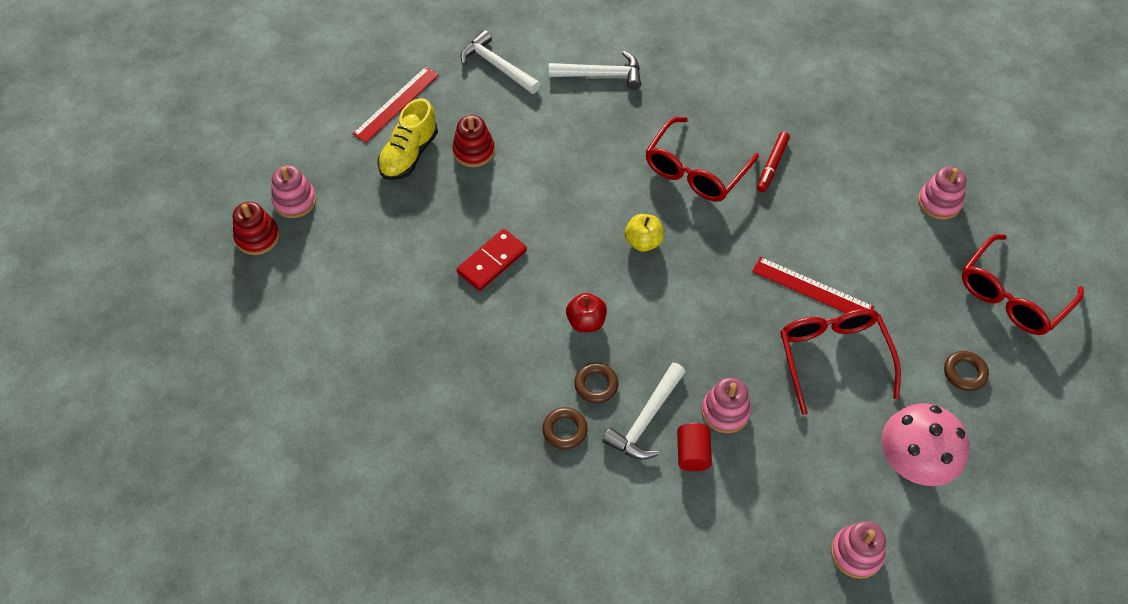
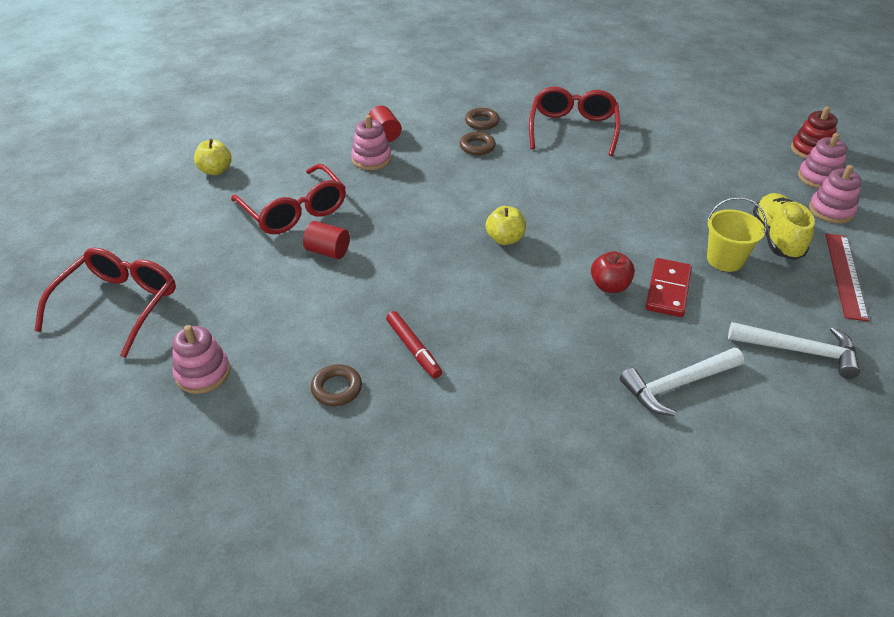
camera: 155 degrees right, 15 degrees down
(473, 151) = (725, 259): red stacking toy -> yellow bucket
(492, 262) = (620, 188): red domino -> red domino (668, 290)
(586, 321) = (512, 176): red apple -> red apple (609, 286)
(646, 419) = (428, 141): white hammer -> none
(695, 170) = (494, 315): red glasses -> red glasses (573, 129)
(772, 165) = (413, 349): red marker -> red marker turned 150 degrees clockwise
(812, 289) = (328, 251): red ruler -> red cylinder
(856, 553) = (251, 123): pink stacking toy -> pink stacking toy (831, 210)
(911, 463) = (216, 170): pink mushroom -> yellow apple
(964, 373) = (171, 233): brown ring -> brown ring (337, 388)

